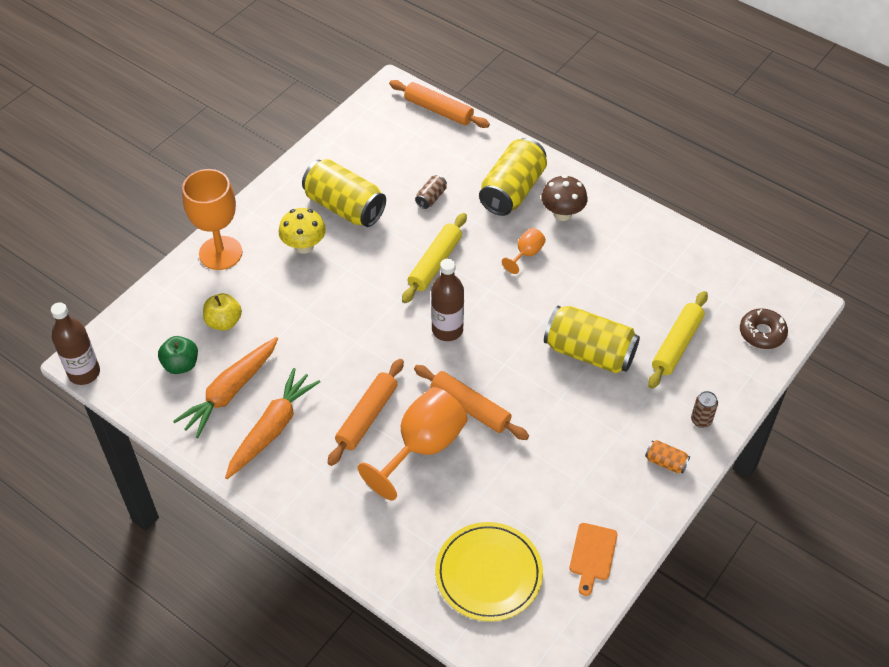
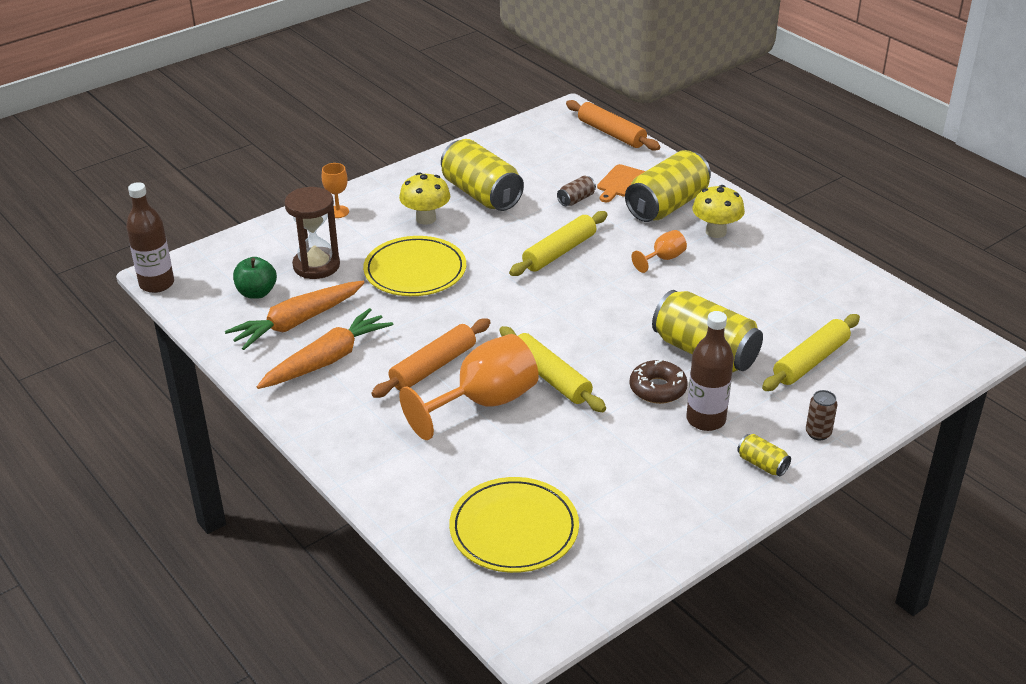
camera: 15 degrees right, 15 degrees down
(220, 253) = (338, 212): orange goblet -> orange goblet, size x0.48
(224, 322) = (316, 266): yellow apple -> brown hourglass
(315, 310) = (415, 271): none -> yellow plate
(447, 330) = (551, 308): brown bottle -> brown bottle (706, 419)
(470, 408) = (550, 378): orange rolling pin -> yellow rolling pin
(562, 214) = (716, 232): brown mushroom -> yellow mushroom
(592, 555) = (643, 535): orange cutting board -> orange cutting board (620, 183)
(665, 462) = (762, 464): orange can -> yellow can
(762, 333) = (917, 367): brown donut -> brown donut (657, 389)

